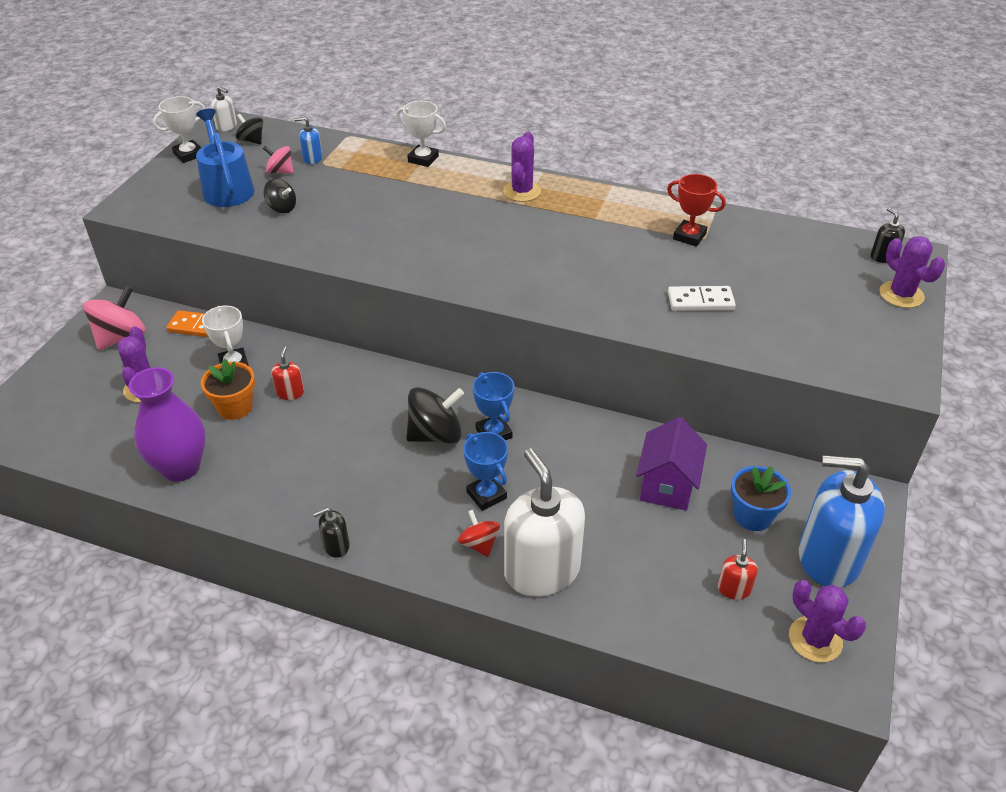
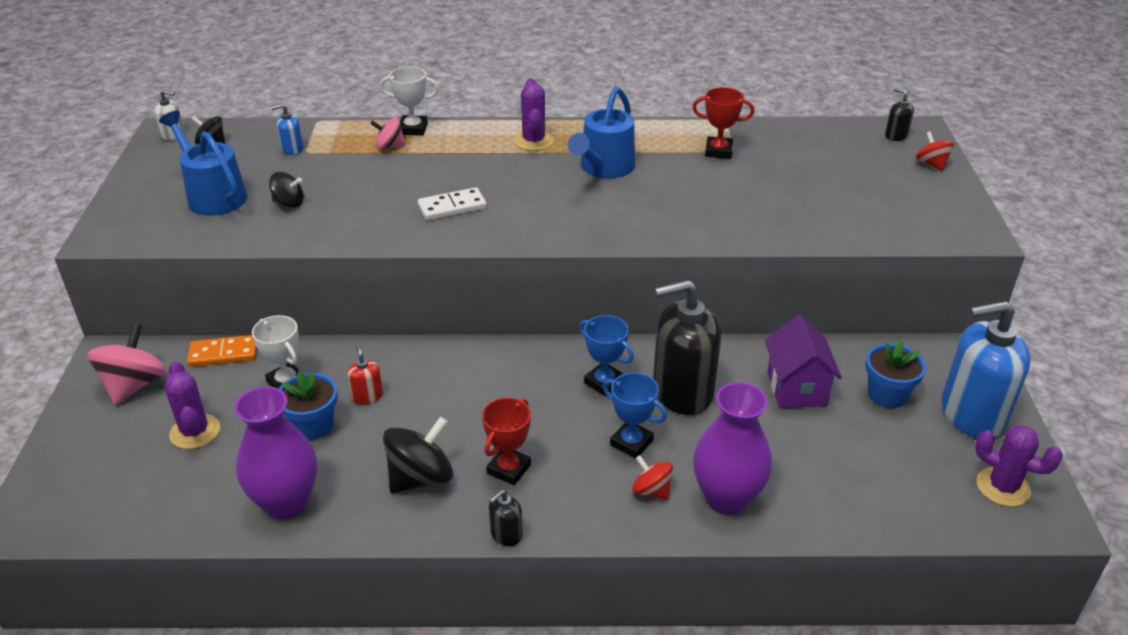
camera: 20 degrees left, 5 degrees down
(189, 154) = (146, 170): white trophy -> none
(235, 407) = (313, 426): orange flower pot -> blue flower pot
(280, 171) = (264, 168): pink spinning top -> pink spinning top (390, 146)
(369, 489) = (509, 469): none -> red trophy
(435, 434) = (546, 398): black spinning top -> black spinning top (420, 477)
(542, 571) = (726, 498): white soap dispenser -> purple vase
(558, 460) = (682, 391): none -> black soap dispenser
(570, 231) = (604, 168): none -> blue watering can
(700, 301) = (765, 205): white domino -> white domino (452, 207)
(734, 589) = (909, 464): red soap dispenser -> none
(901, 295) = (931, 164): purple cactus -> red spinning top

